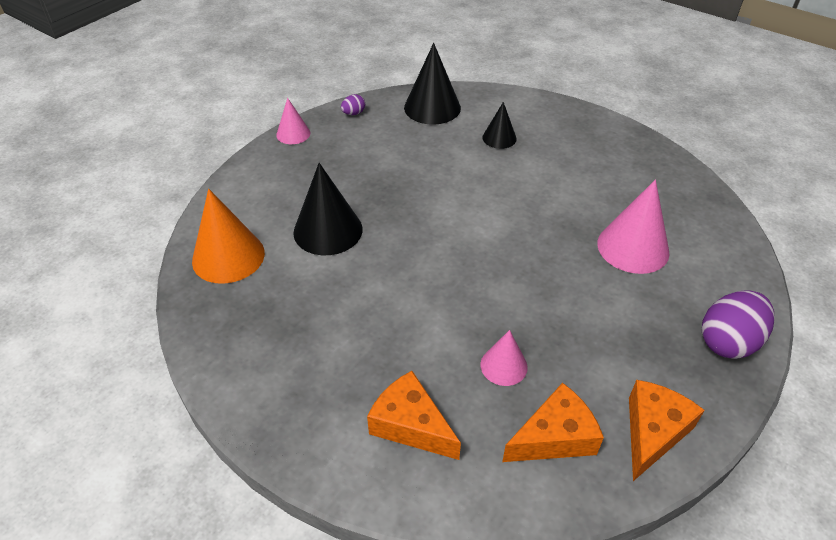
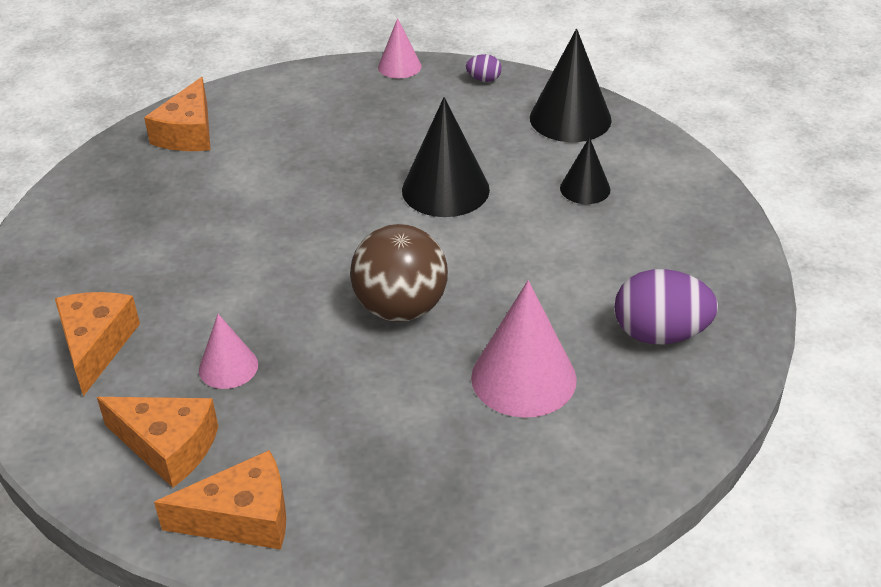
camera: 50 degrees right, 5 degrees down
(228, 256) = (188, 133): orange cone -> orange cheese
(328, 230) = (288, 164): black cone -> black cone (445, 189)
(526, 260) = (400, 308): none -> brown ball
(728, 341) = (450, 526): purple egg -> purple egg (660, 334)

